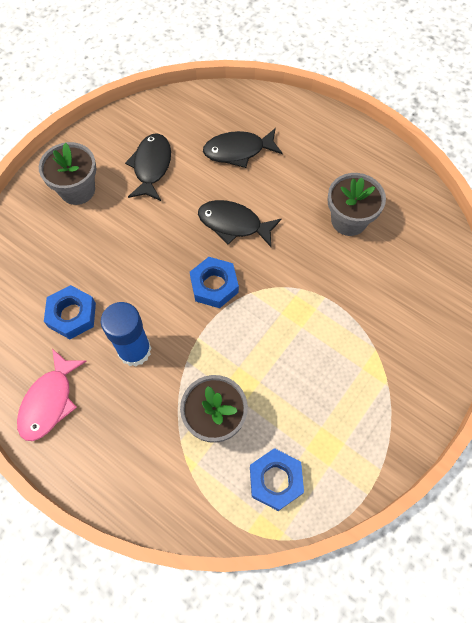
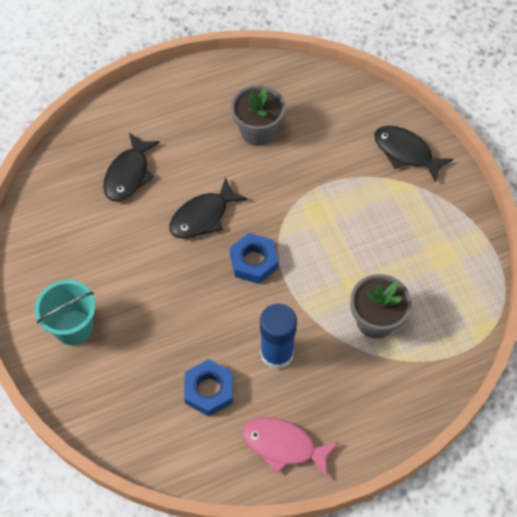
camera: 60 degrees left, 5 degrees down
(49, 401) = (284, 445): pink fish -> pink fish turned 150 degrees clockwise
(77, 190) = (73, 327): grey flower pot -> turquoise bucket
(151, 166) = (93, 252): black fish -> black fish (406, 153)
(275, 480) = (449, 303): blue nut -> none

